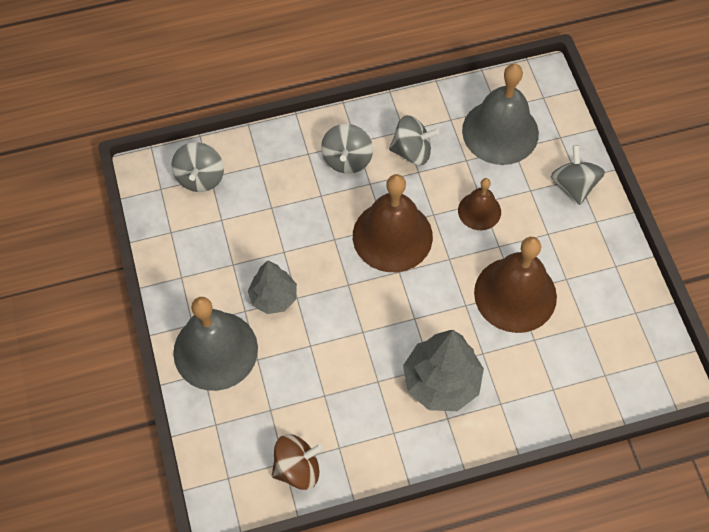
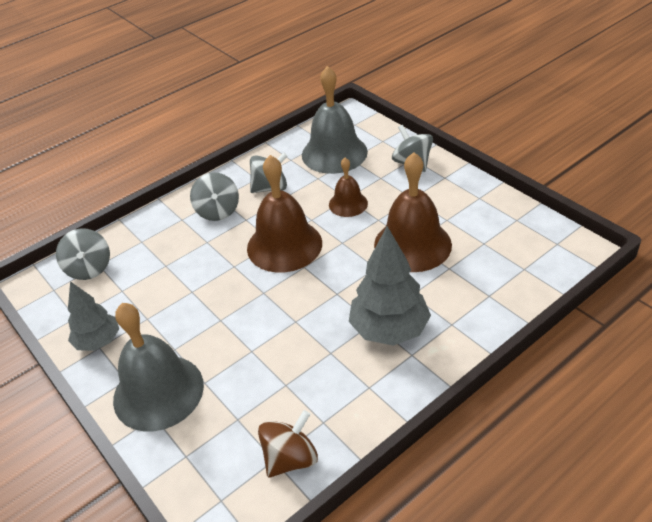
camera: 20 degrees left, 20 degrees down
(273, 297) = (198, 328): grey tree -> grey tree (98, 341)

